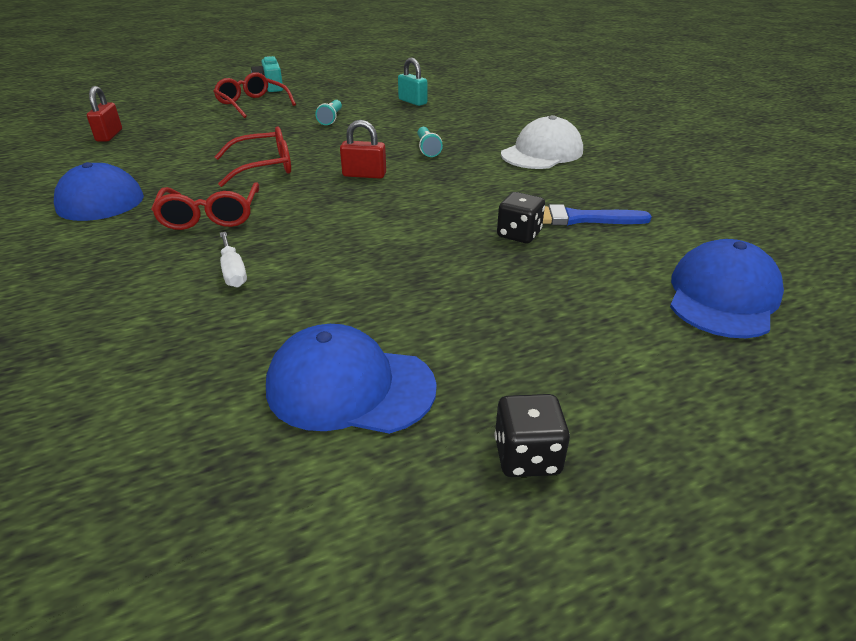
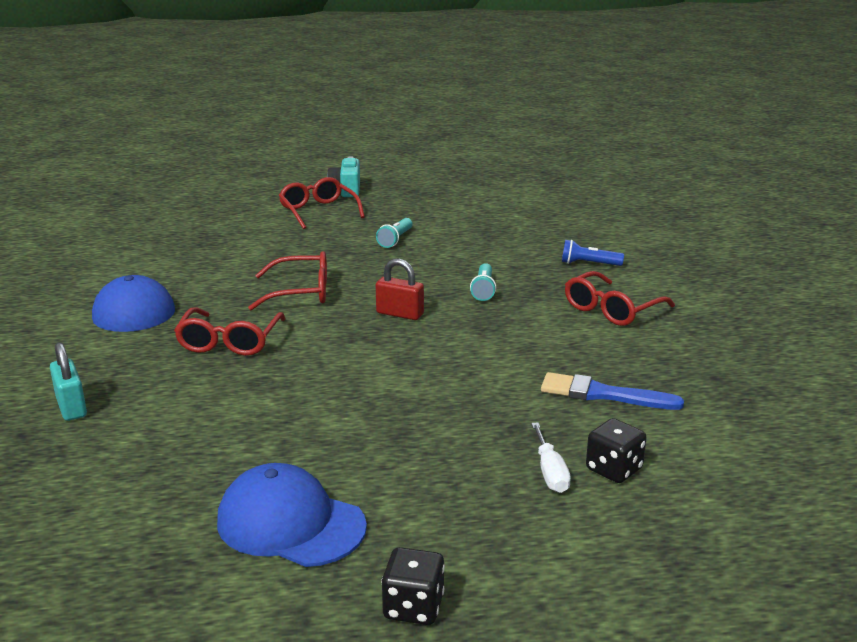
camera: 15 degrees right, 10 degrees down
(109, 135) = (162, 237): red padlock -> none
(233, 272) = (230, 402): white screwdriver -> white screwdriver (550, 472)
(412, 102) = (498, 225): turquoise padlock -> turquoise padlock (71, 407)
(502, 122) = (588, 264): none -> blue flashlight
(519, 234) = (527, 403): black dice -> black dice (613, 469)
(542, 153) = (612, 309): white cap -> red glasses
(722, 296) = (703, 500): blue cap -> none

